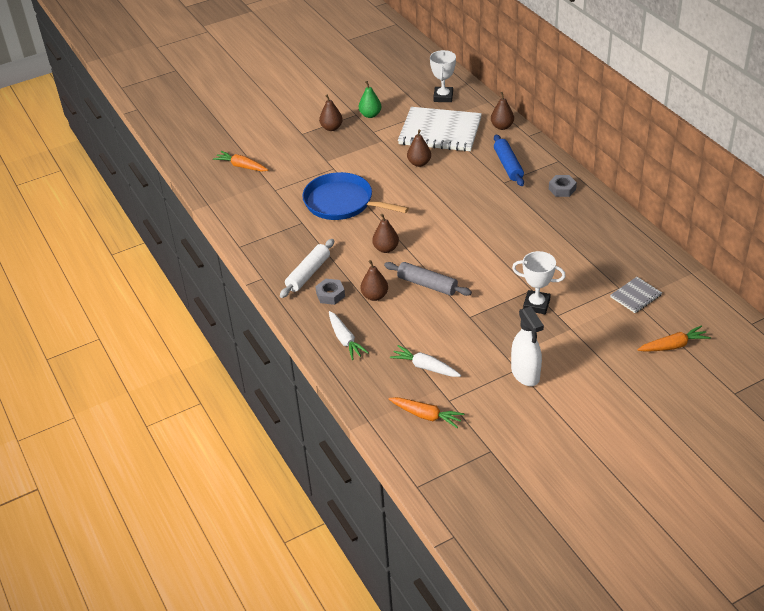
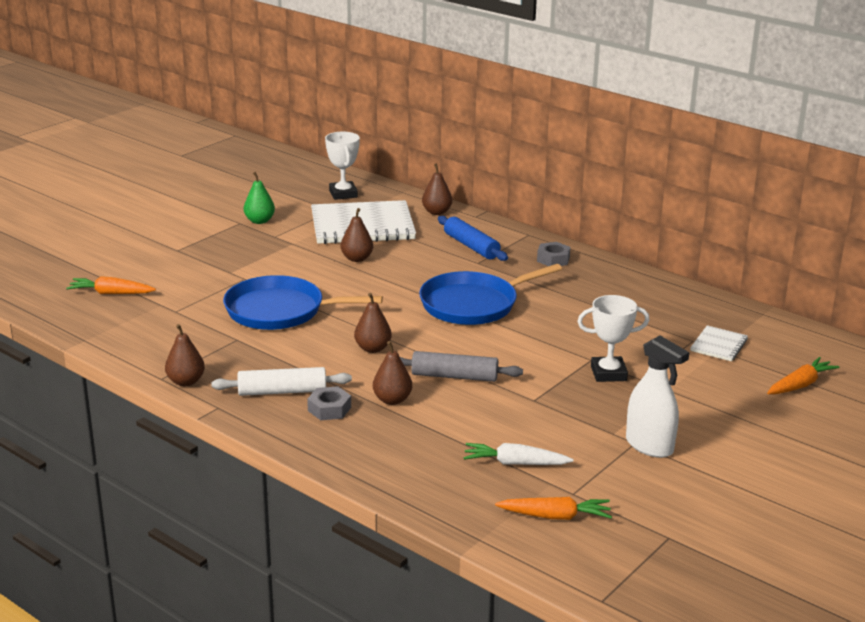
camera: 25 degrees left, 15 degrees down
(308, 273) = (282, 391): white rolling pin -> white rolling pin turned 75 degrees clockwise
(331, 128) = (215, 239): brown pear -> brown pear (186, 381)
(345, 340) = (383, 454): white carrot -> none
(477, 222) = (473, 304): none -> blue pan
(635, 296) = (718, 345): grey notebook -> white notebook

